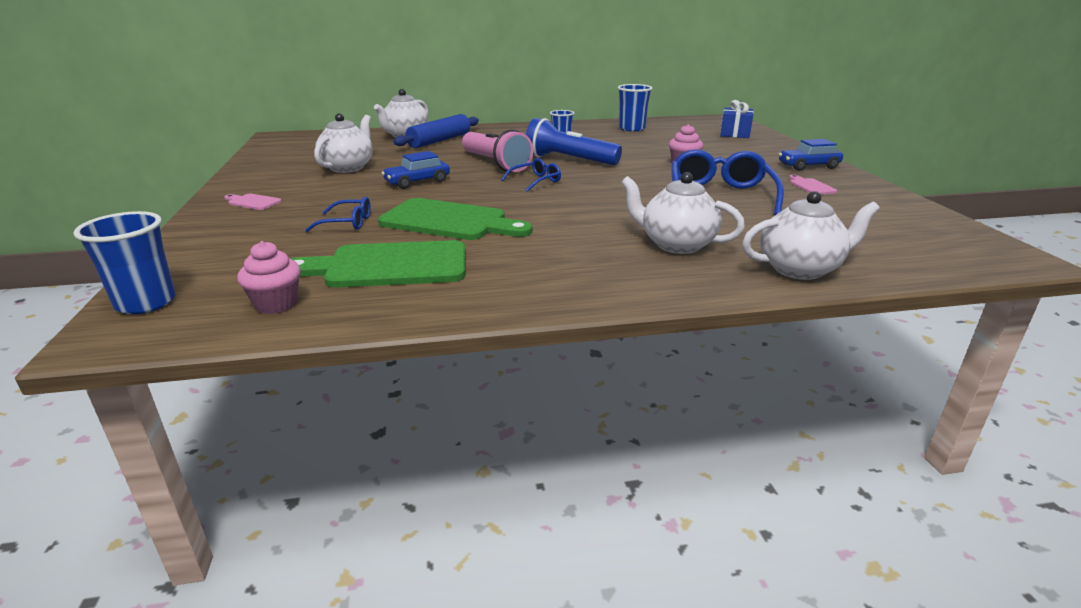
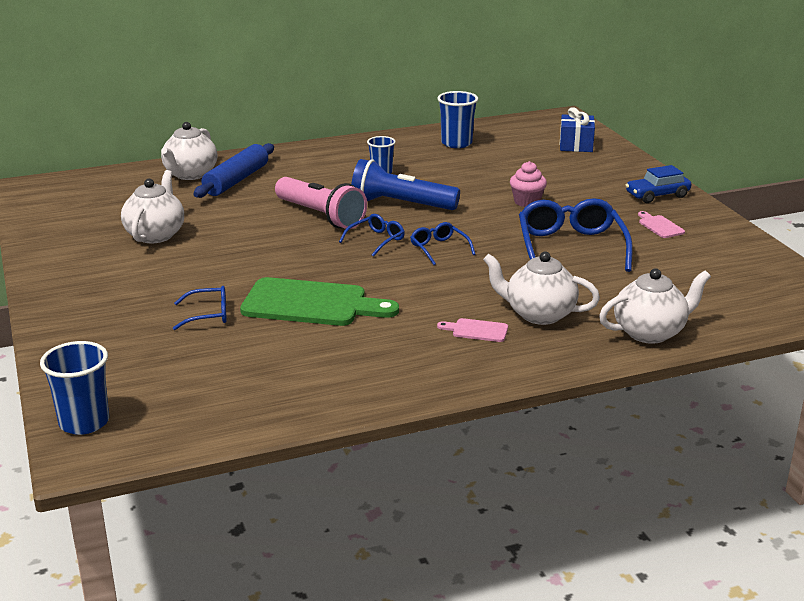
camera: 10 degrees left, 0 degrees up
(252, 202) = (85, 295): pink cutting board -> pink cutting board (477, 330)
(276, 304) = (205, 412): pink cupcake -> none
(389, 266) = (282, 362): green cutting board -> none
(417, 182) = (248, 251): blue car -> none
(591, 190) = (439, 249): none -> blue glasses

